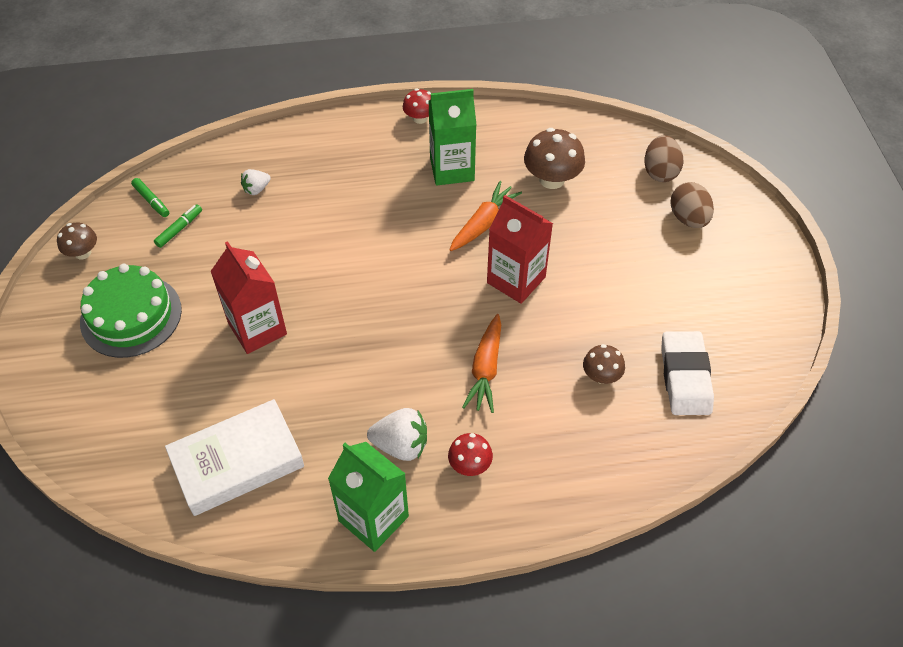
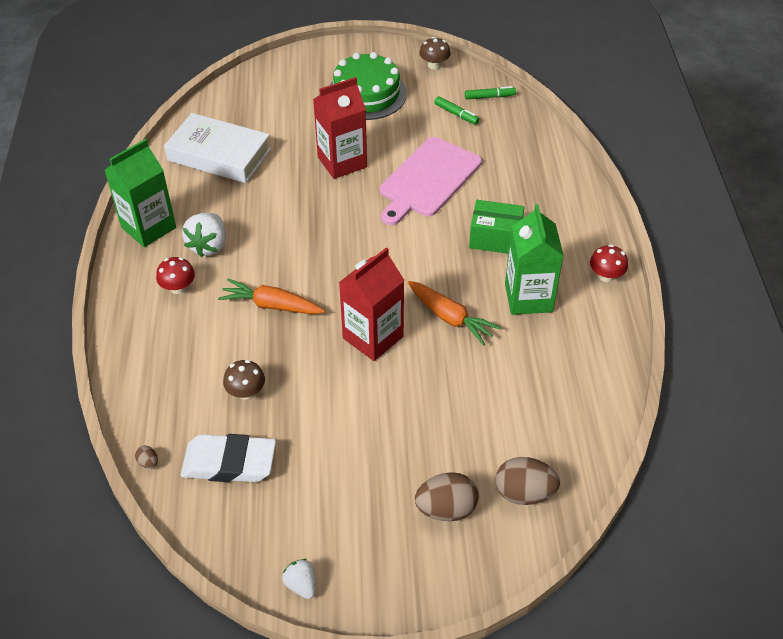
camera: 95 degrees right, 5 degrees down
(151, 201) = (489, 97): green marker -> green marker turned 150 degrees counterclockwise
(237, 462) = (219, 154): white book -> white book turned 45 degrees counterclockwise
(256, 189) = (502, 158): white strawberry -> white strawberry (301, 585)
(289, 249) = (428, 179): none -> pink cutting board
(376, 193) = (495, 238): none -> green box
(552, 179) = (513, 383): brown mushroom -> none
(702, 446) = (148, 462): none -> brown egg

